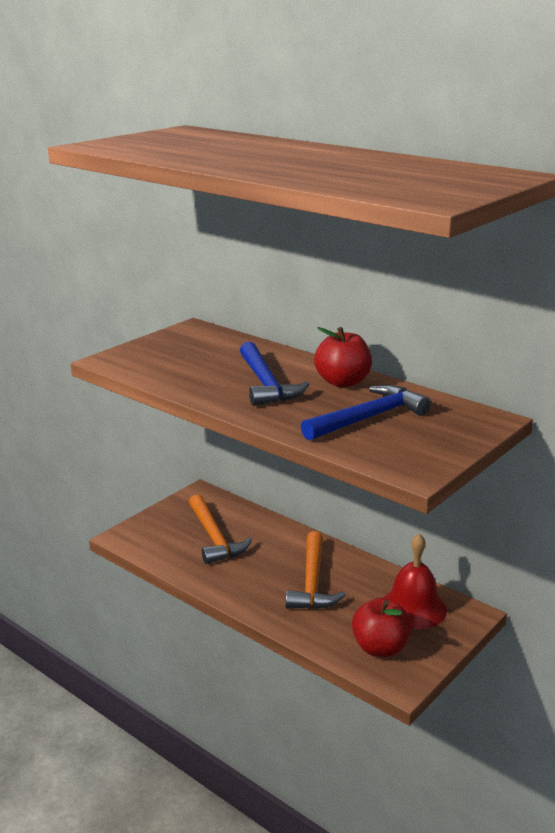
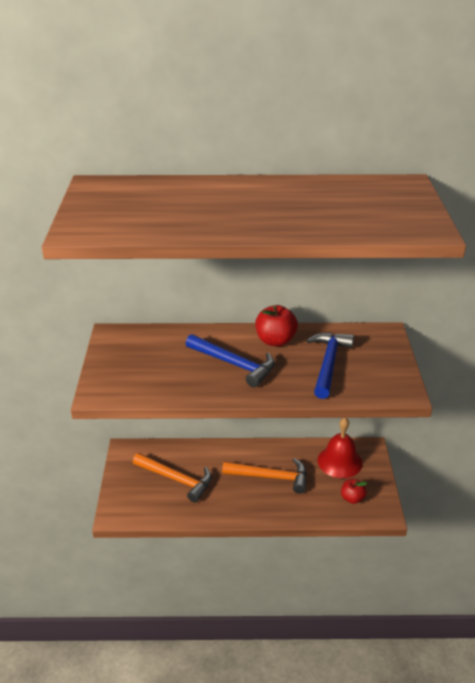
camera: 40 degrees left, 10 degrees up
(312, 582) = (271, 477): orange hammer -> orange hammer turned 45 degrees counterclockwise
(380, 648) = (352, 498): red apple -> red apple, size x0.64

